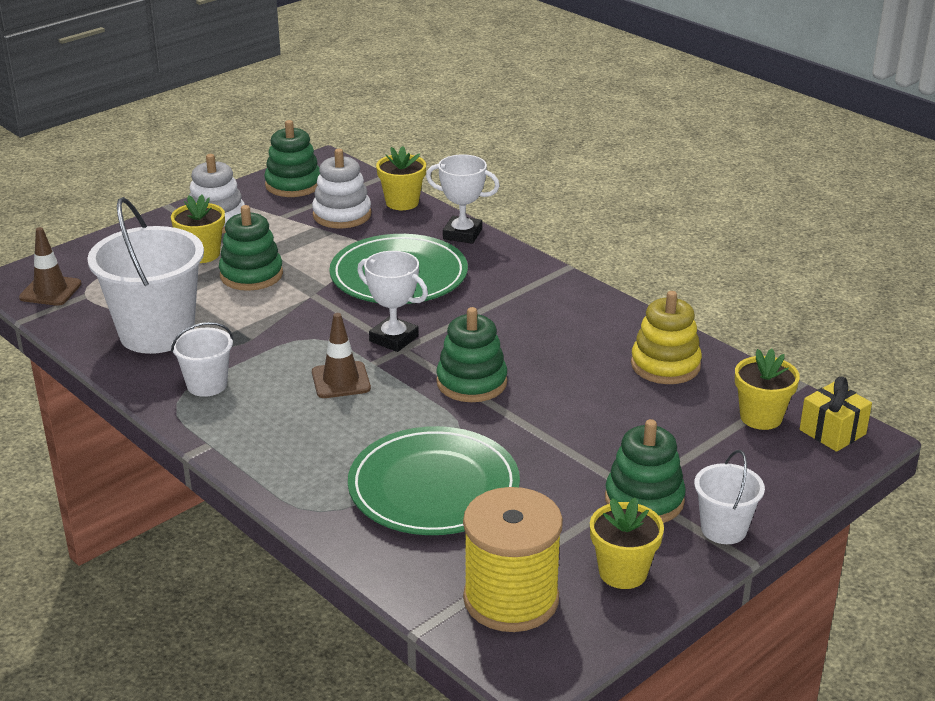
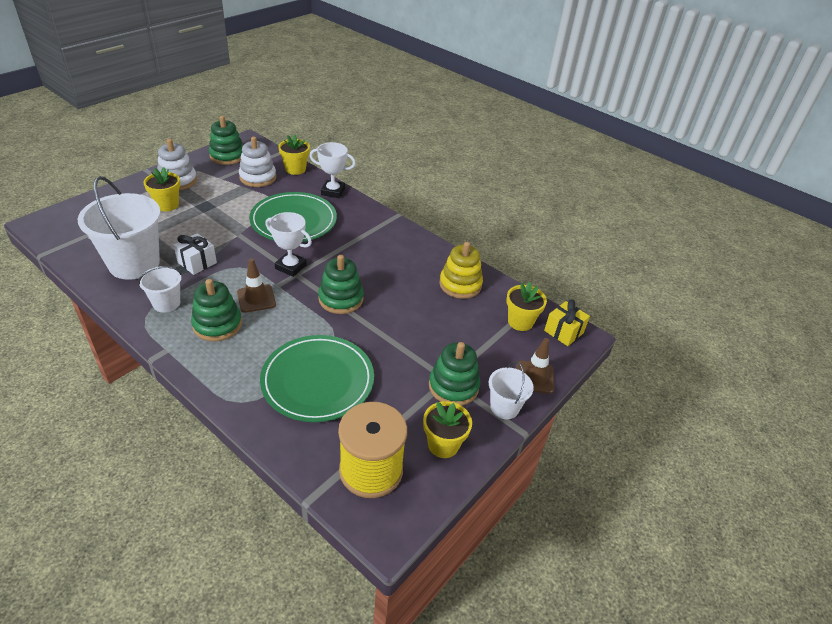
camera: 10 degrees left, 10 degrees up
(50, 291) = (63, 232): brown traffic cone -> brown traffic cone (534, 377)
(250, 332) = (197, 262): none -> white gift
(251, 275) = (199, 220): green stacking toy -> green stacking toy (217, 324)

